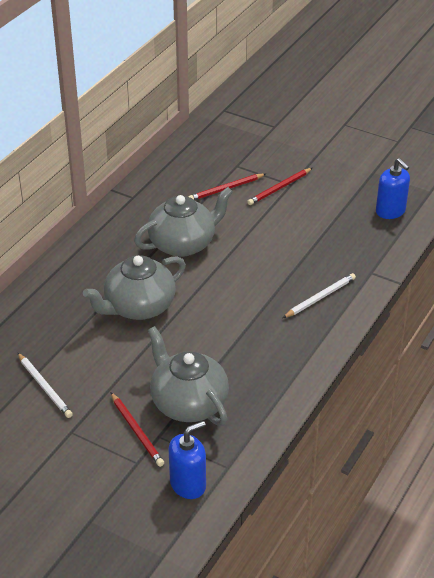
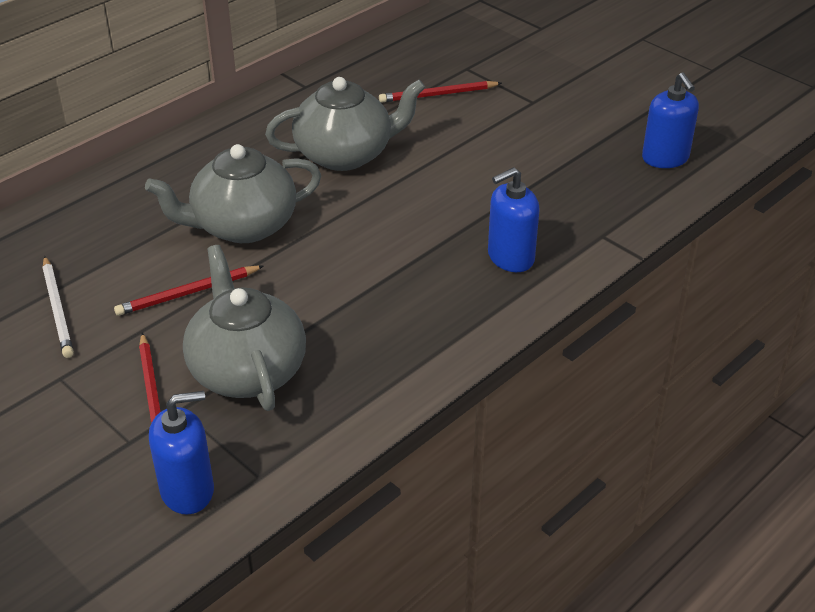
camera: 15 degrees right, 0 degrees up
(279, 188) = (514, 104): red pencil -> red pencil (188, 293)
(320, 297) = (510, 257): white pencil -> blue soap dispenser

